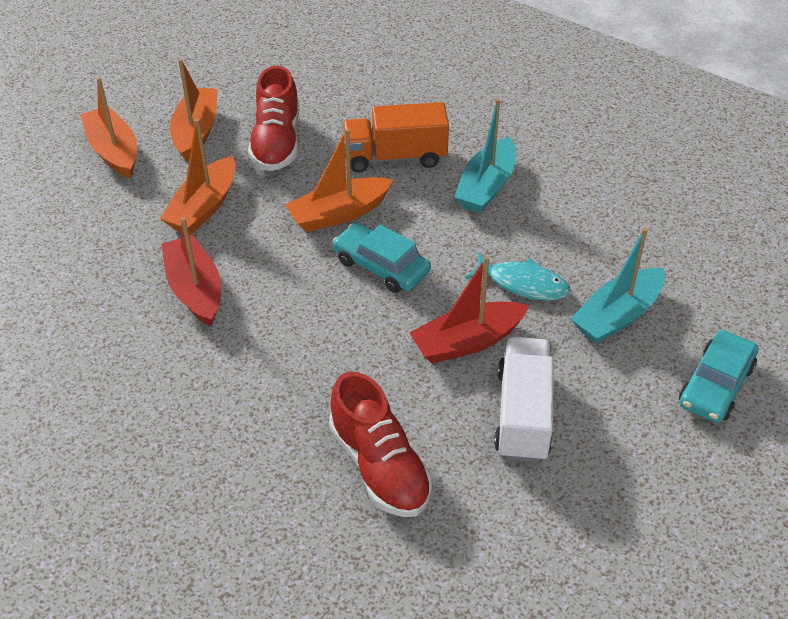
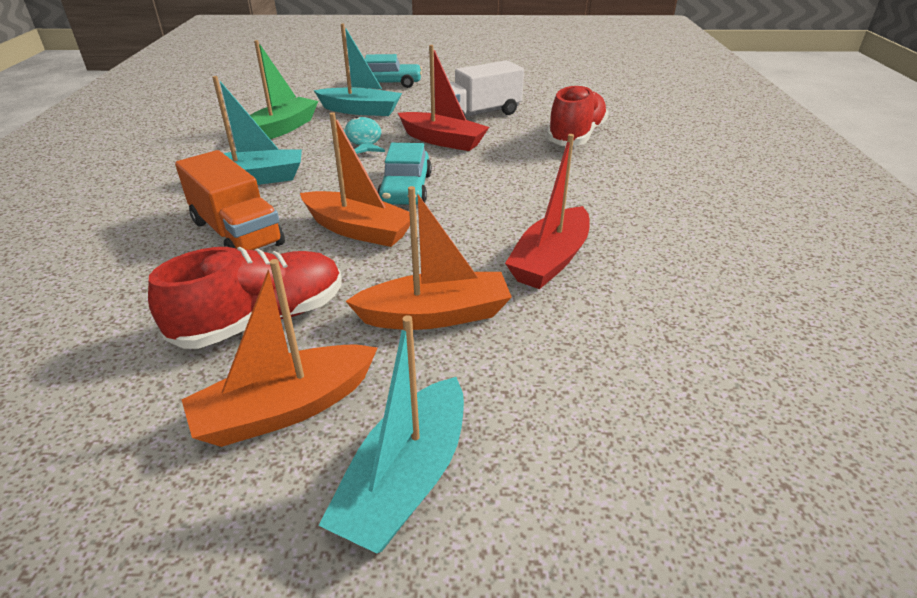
camera: 125 degrees left, 10 degrees down
(114, 151) = (406, 479): orange boat -> turquoise boat
(601, 236) = (281, 129): none -> green boat

